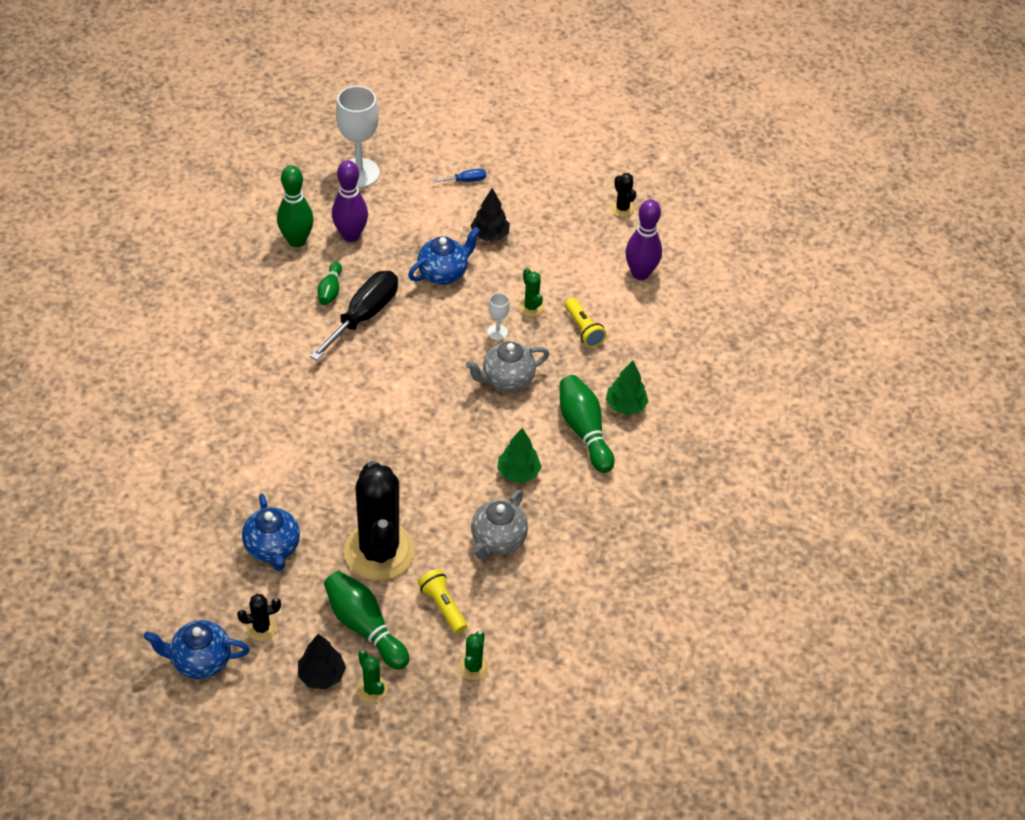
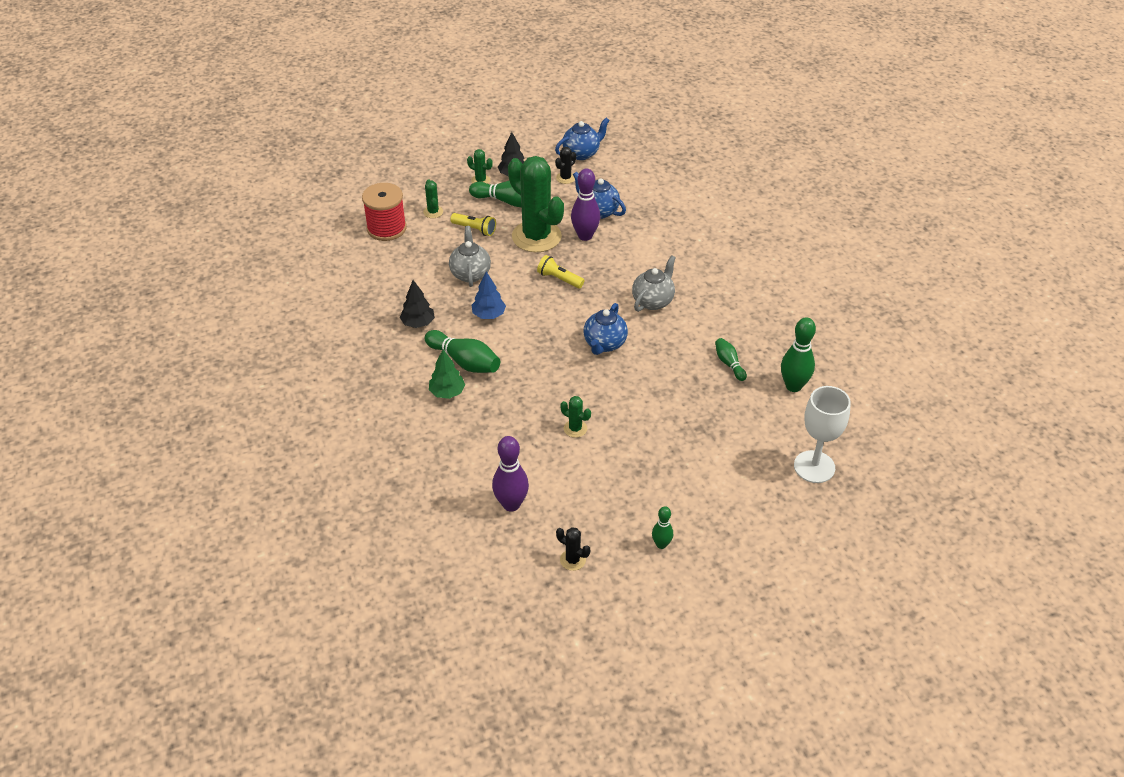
camera: 150 degrees right, 5 degrees down
(350, 235) = (761, 411): purple bowling pin -> purple bowling pin (585, 236)
(364, 316) = (687, 359): black screwdriver -> none
(379, 551) = (536, 236): black cactus -> green cactus
(443, 273) = (664, 419): blue teapot -> blue teapot (604, 344)
(466, 180) = (725, 510): blue screwdriver -> none
(490, 235) = (659, 470): black tree -> black tree (418, 323)
(497, 332) = (583, 397): white goblet -> none
(506, 380) = (547, 367): grey teapot -> grey teapot (653, 301)
(518, 473) = (489, 315): green tree -> blue tree
(542, 184) = (661, 544): none -> green bowling pin
(550, 672) = (386, 228): none -> red spool
(583, 329) = (521, 432): yellow flashlight -> yellow flashlight (559, 279)

